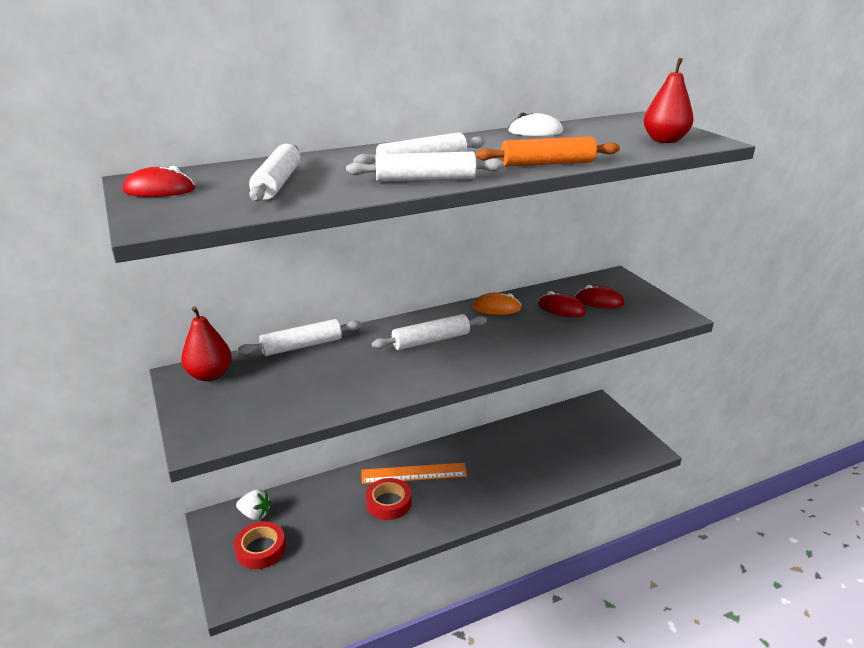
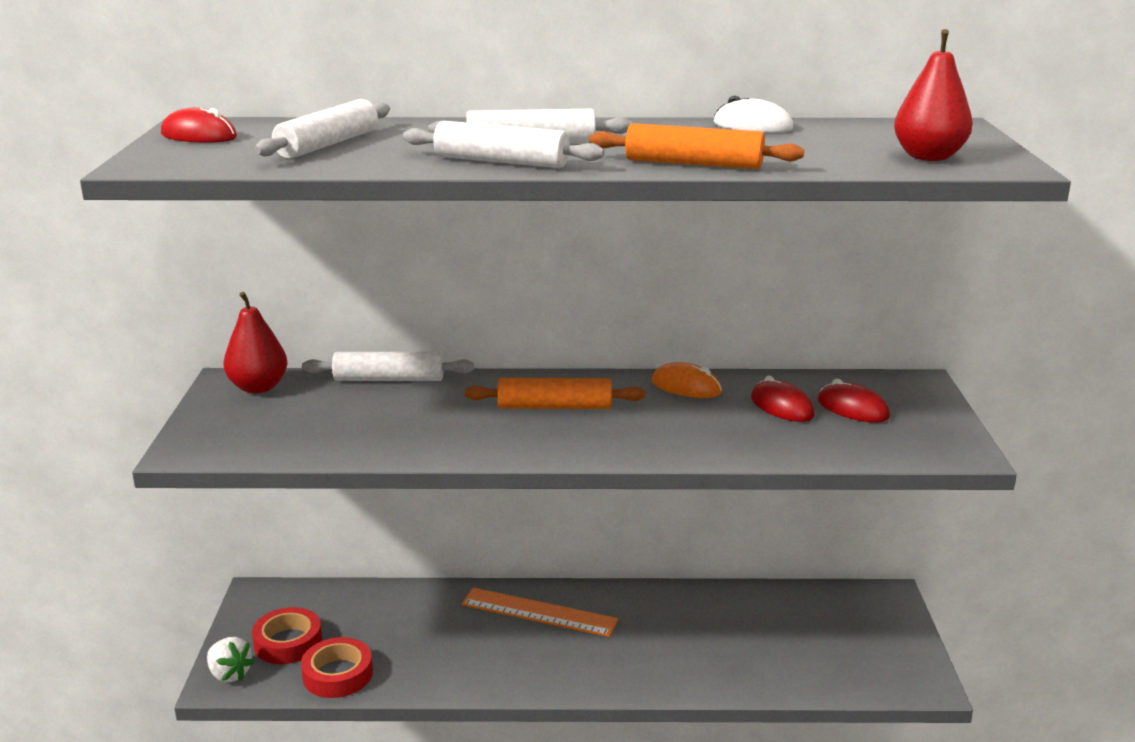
camera: 25 degrees right, 5 degrees down
(255, 514) = (309, 602): white strawberry -> white strawberry (229, 674)
(388, 503) = (479, 638): red tape -> red tape (337, 674)
(431, 340) = (554, 407): white rolling pin -> orange rolling pin

